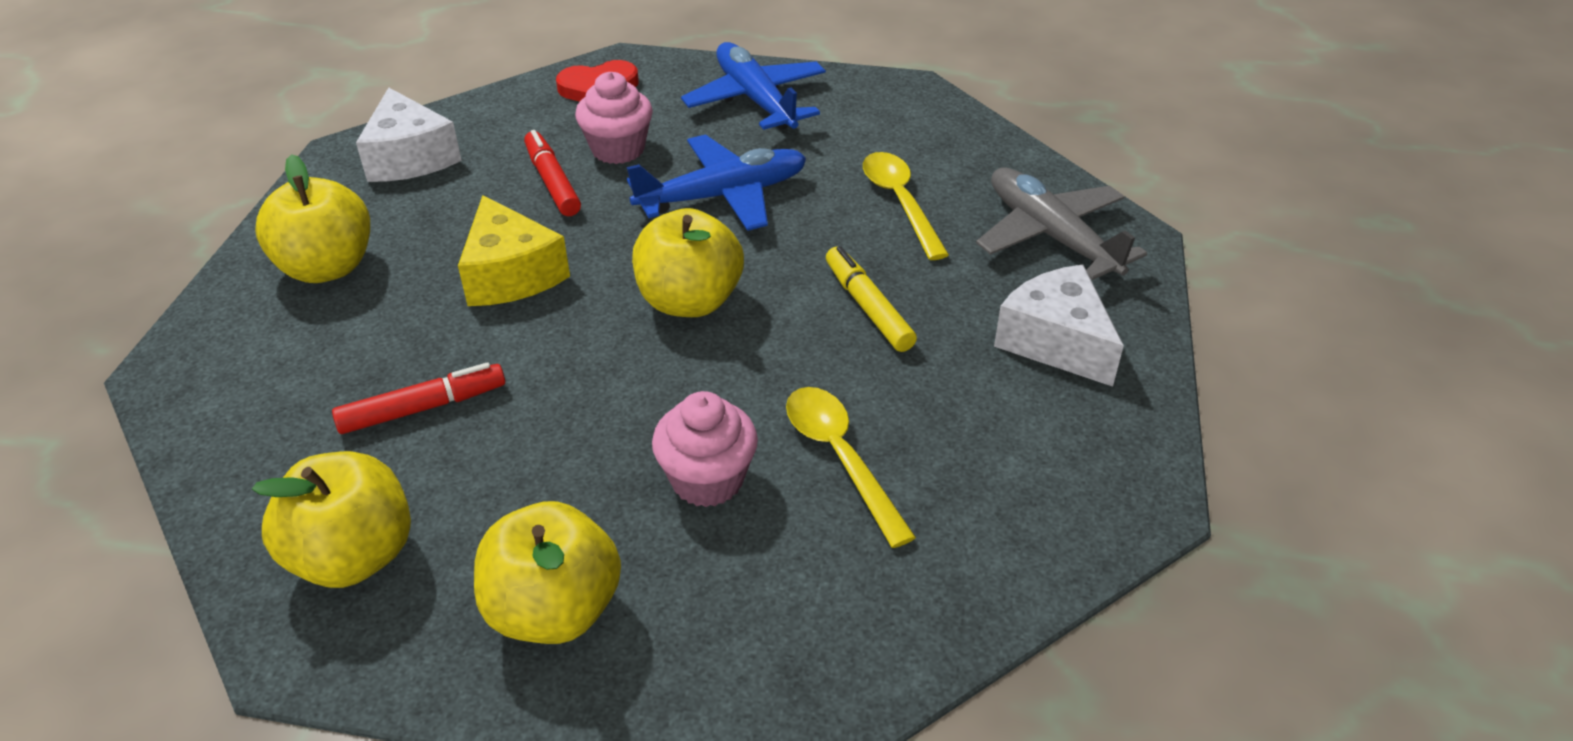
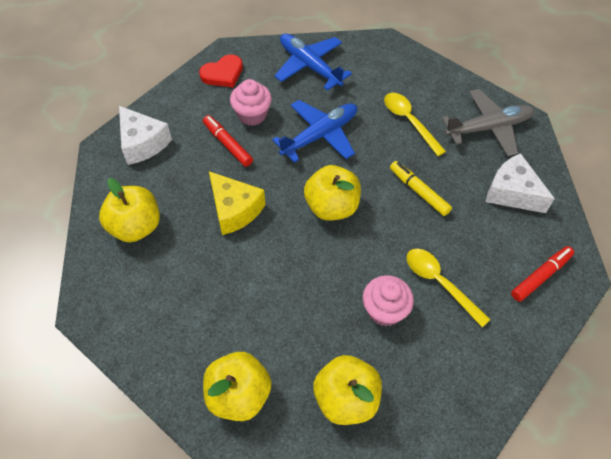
camera: 15 degrees left, 15 degrees up
(423, 408) = (230, 302): red marker -> red marker (541, 276)
(1051, 236) = (488, 128): grey plane -> grey plane turned 120 degrees clockwise

